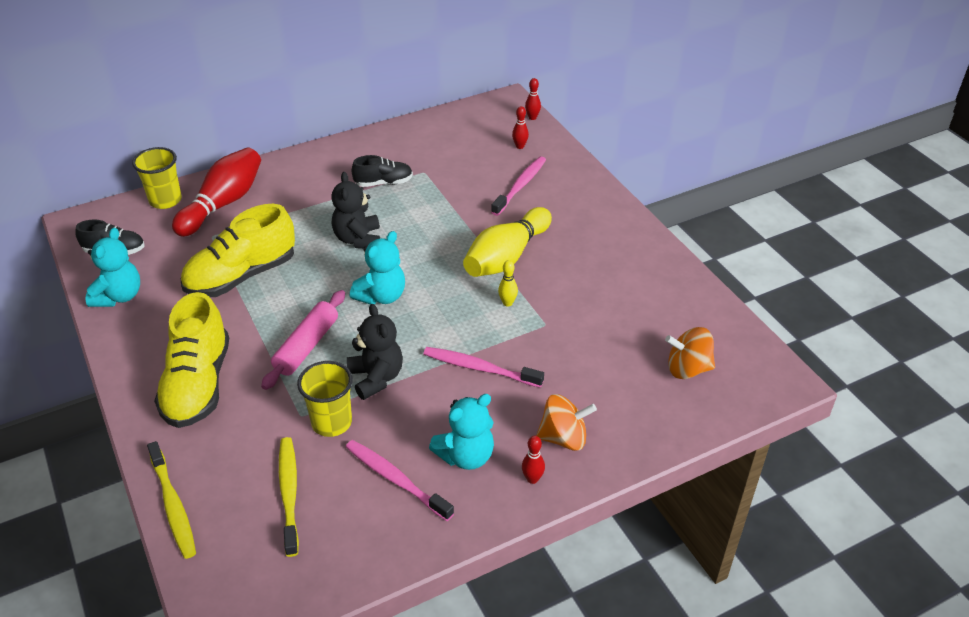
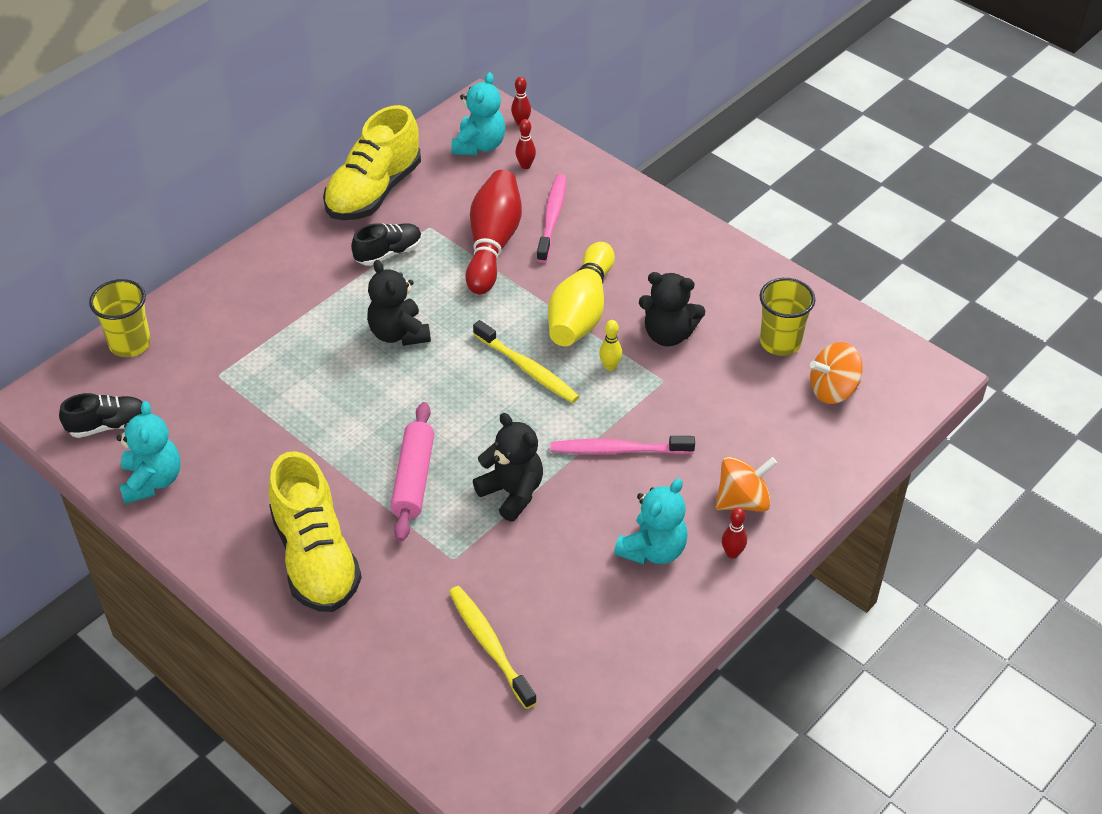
camera: 20 degrees left, 5 degrees up
(173, 506) = (372, 696): yellow toothbrush -> yellow toothbrush (527, 369)
(223, 204) = (206, 330): red bowling pin -> red bowling pin (492, 244)
(241, 276) = (287, 416): yellow shoe -> yellow shoe (374, 191)
(331, 422) = (491, 556): yellow cup -> yellow cup (780, 342)
(381, 296) = (465, 396): turquoise teddy bear -> turquoise teddy bear (479, 145)
(396, 479) = (593, 596): pink toothbrush -> none
(568, 291) = (668, 334): none -> black teddy bear

